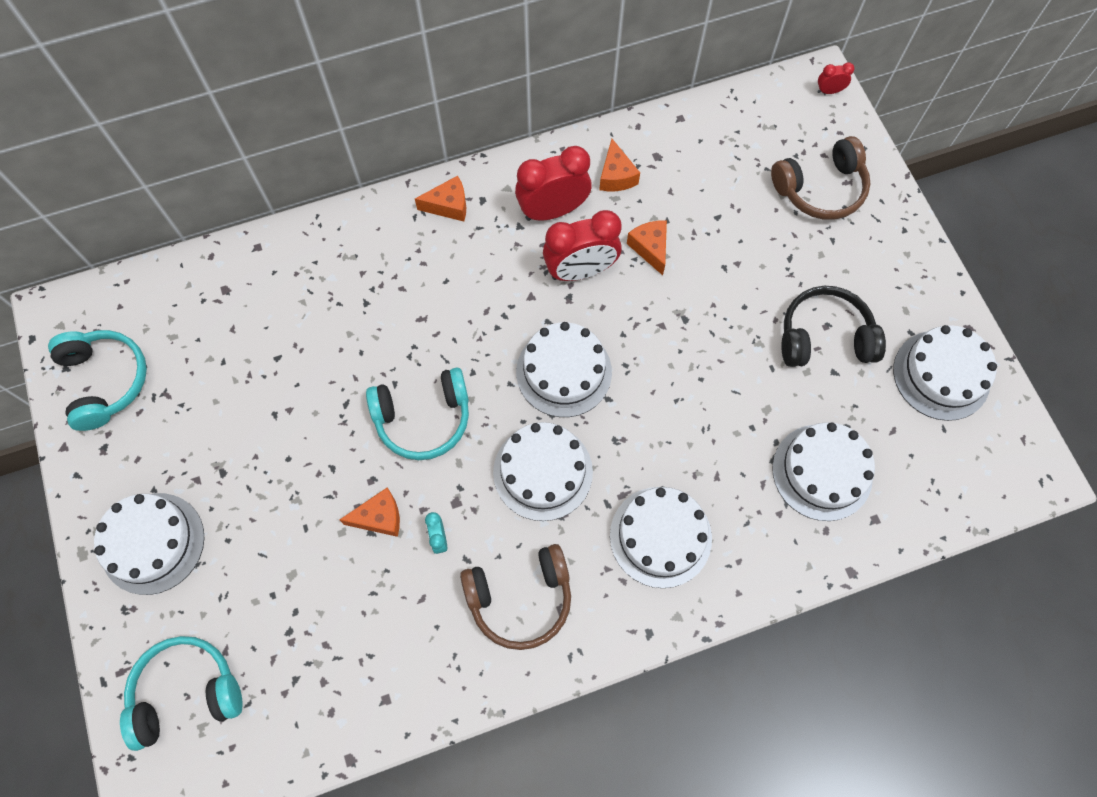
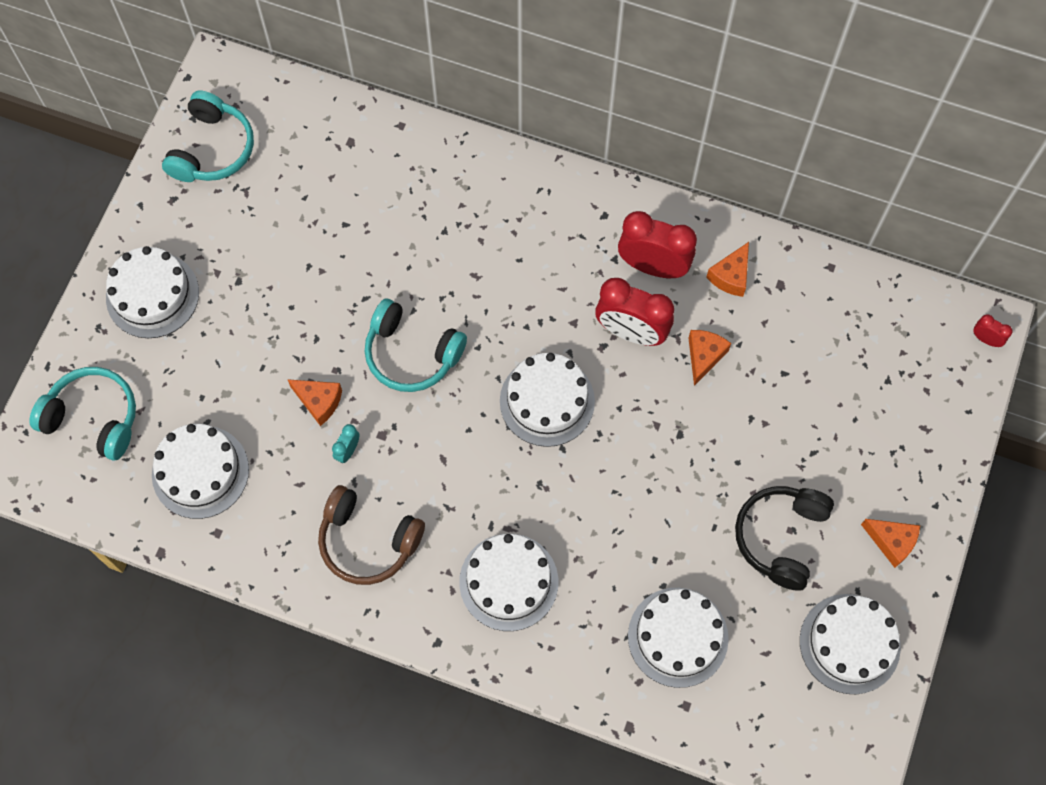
camera: 40 degrees right, 0 degrees up
(448, 205) = (573, 200): orange cheese -> orange cheese (891, 542)
(543, 472) = (464, 463): white cake -> white cake (200, 472)
(820, 189) = (895, 416): brown headphones -> none
(824, 337) = (781, 537): black headphones -> black headphones turned 105 degrees counterclockwise

